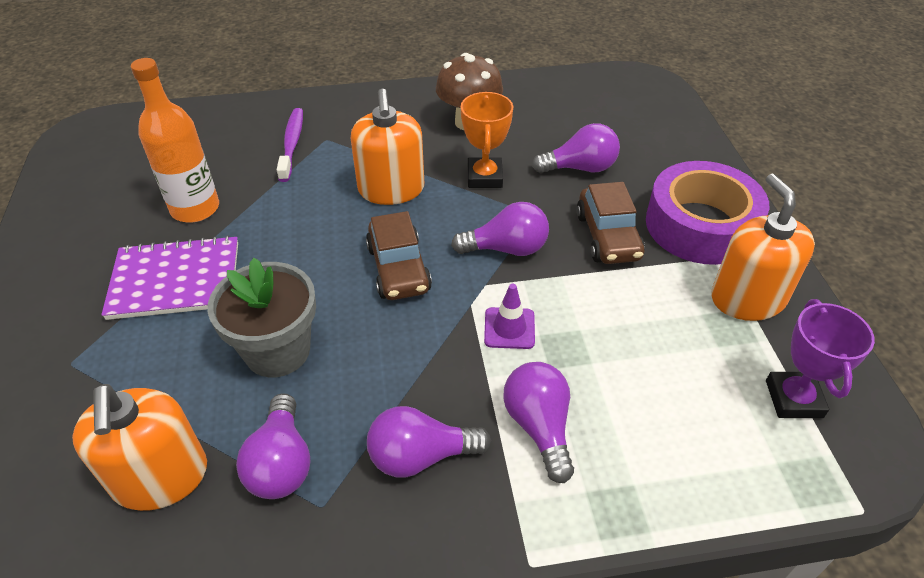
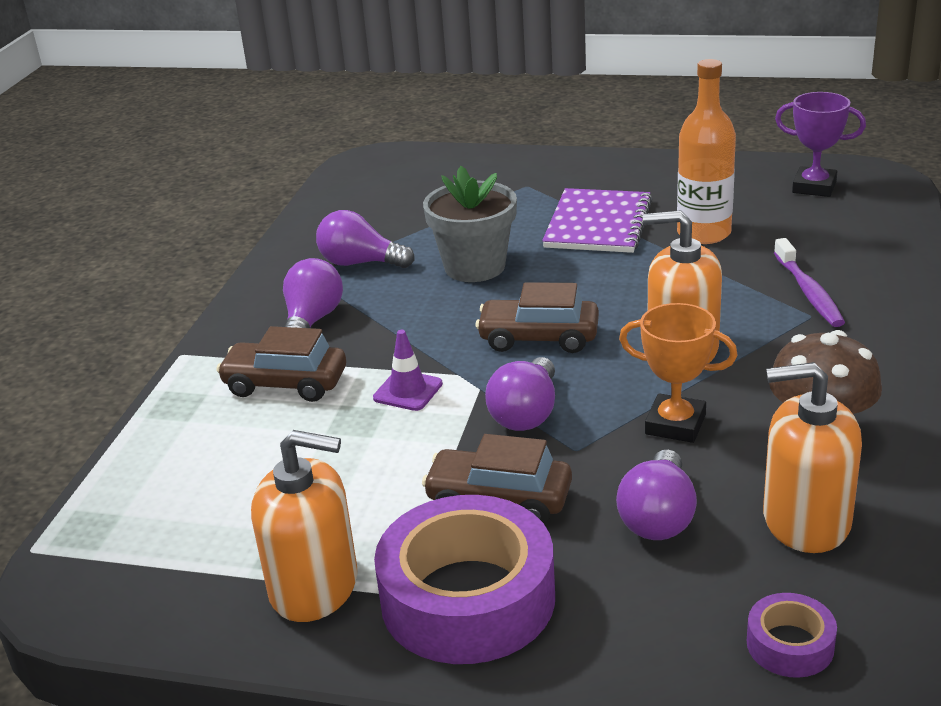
camera: 115 degrees right, 15 degrees down
(160, 477) = (389, 220): orange soap dispenser -> orange soap dispenser (806, 520)
(292, 144) = (808, 292): purple toothbrush -> purple toothbrush turned 60 degrees clockwise
(539, 426) = (285, 384): purple light bulb -> brown car
(644, 114) = (790, 645): none -> purple tape
(793, 399) = (165, 559): purple trophy -> purple trophy (814, 187)

